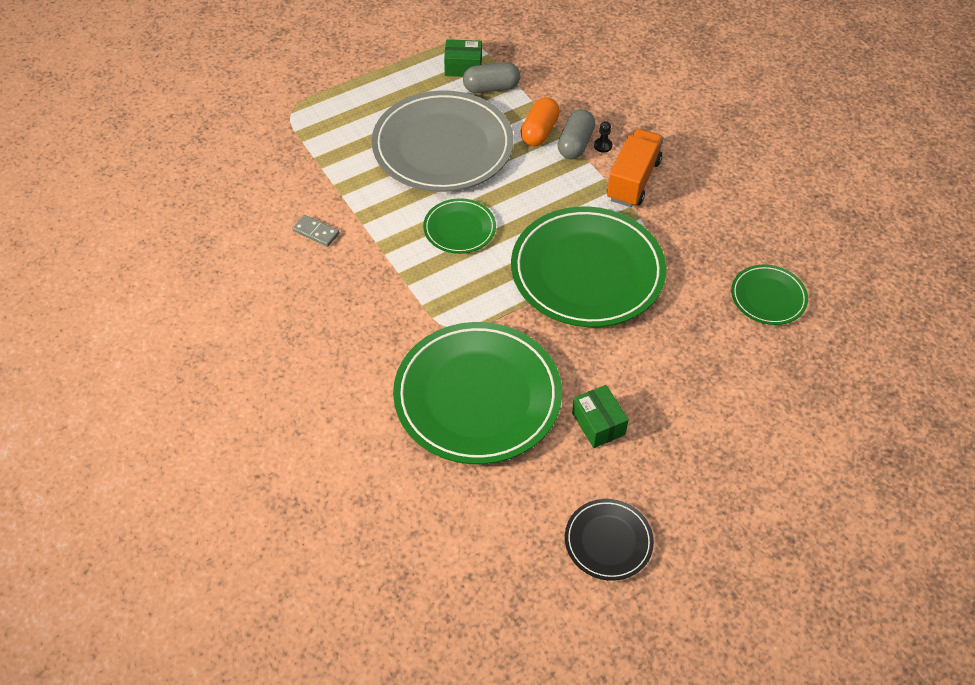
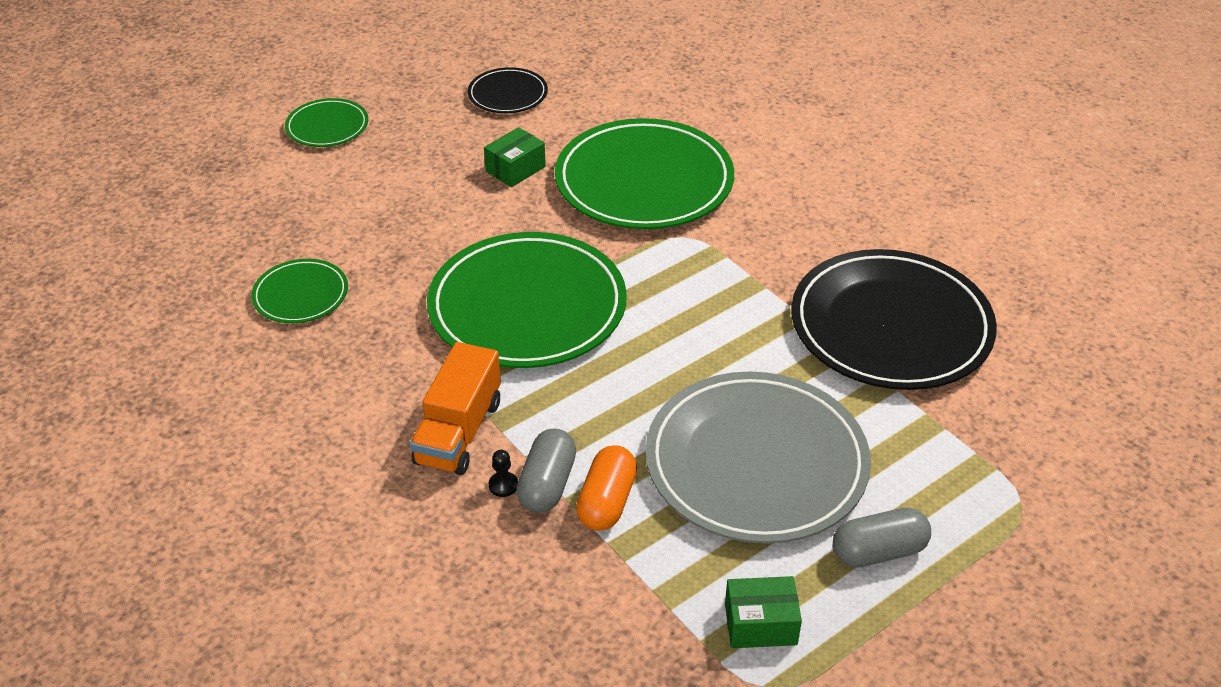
camera: 175 degrees right, 10 degrees down
(316, 232) = (891, 326): grey domino -> black plate
(459, 229) = (702, 345): green plate -> green plate (327, 127)
(491, 88) = (700, 582): grey capsule -> grey capsule (878, 551)
(598, 424) = (515, 169): green box -> green box turned 75 degrees clockwise

